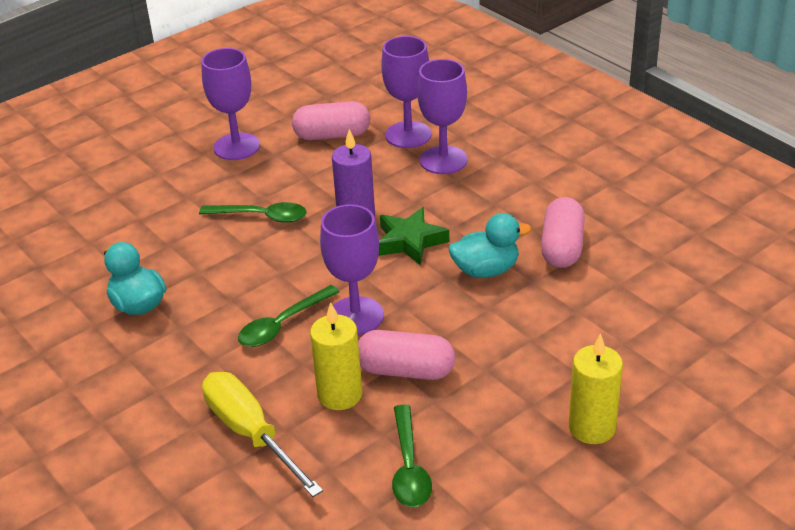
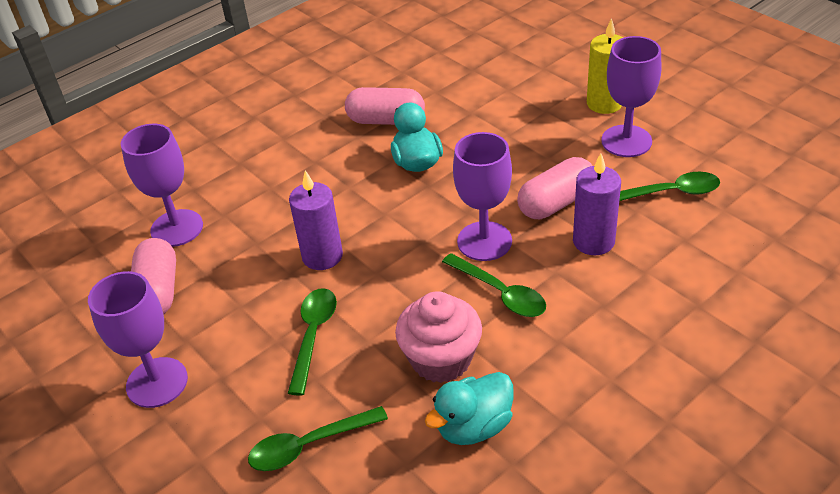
camera: 90 degrees left, 5 degrees up
(152, 221) = (309, 445): none -> green spoon
(214, 287) = (441, 359): none -> pink cupcake
(251, 434) = (656, 296): yellow screwdriver -> none
(340, 394) = (593, 241): yellow candle -> purple candle
(405, 371) = (556, 203): pink capsule -> pink capsule turned 45 degrees clockwise
(410, 241) = (370, 213): green star -> none
(443, 160) = (233, 199): purple goblet -> purple goblet (626, 141)

